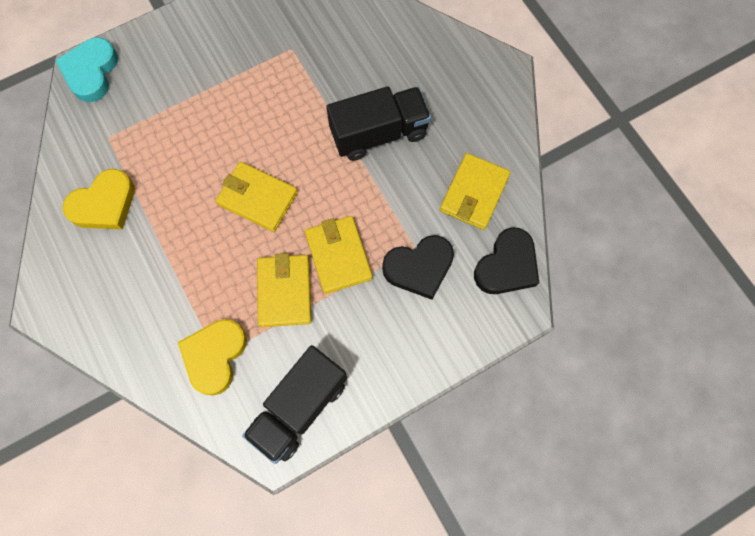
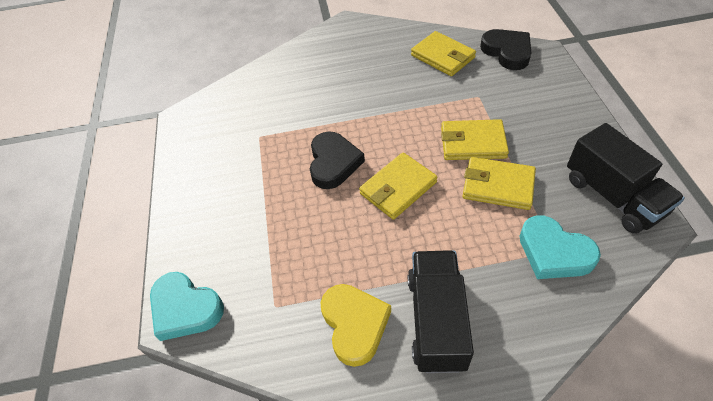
camera: 65 degrees left, 20 degrees down
(215, 356) = (554, 252): yellow heart -> turquoise heart
(379, 133) = (369, 97): black truck -> black truck (436, 320)
(419, 268) = (497, 97): black heart -> black heart (333, 163)

